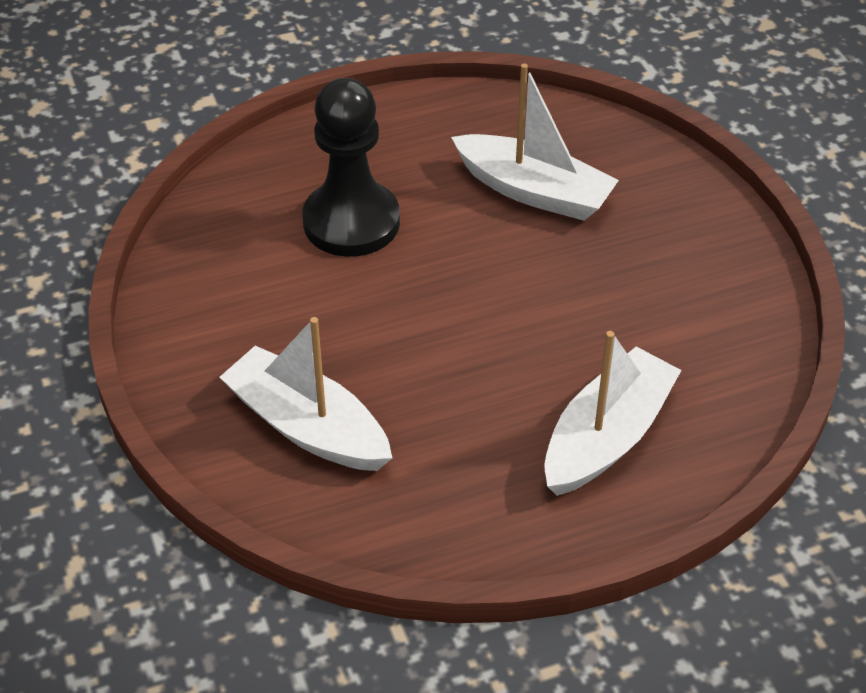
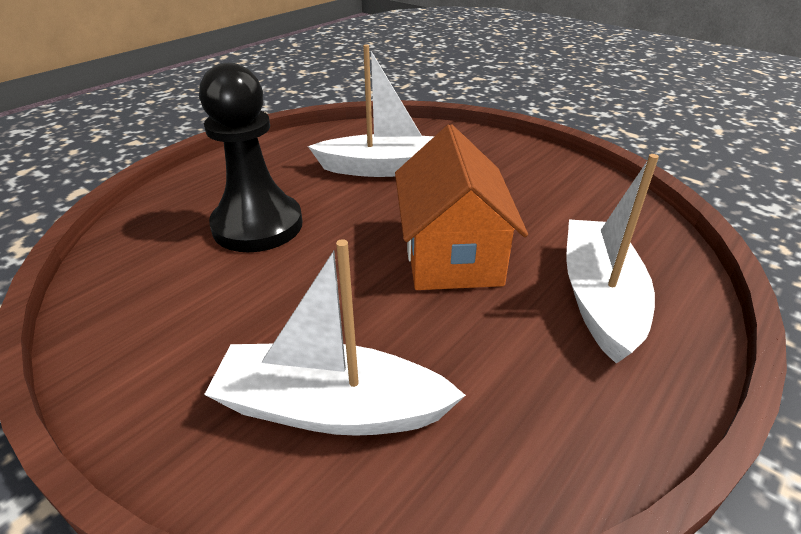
camera: 30 degrees left, 10 degrees down
(511, 333) = (451, 254): none -> orange house

